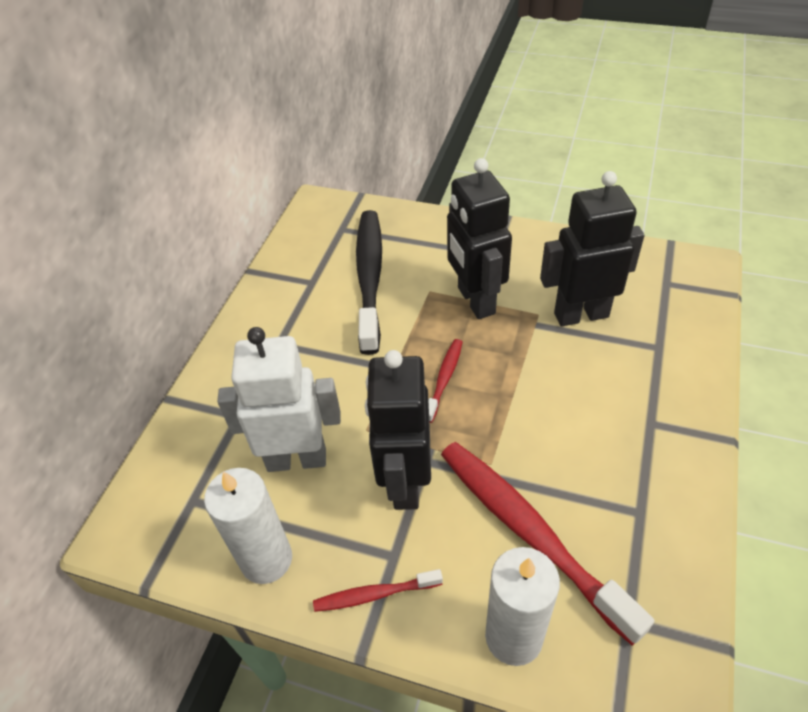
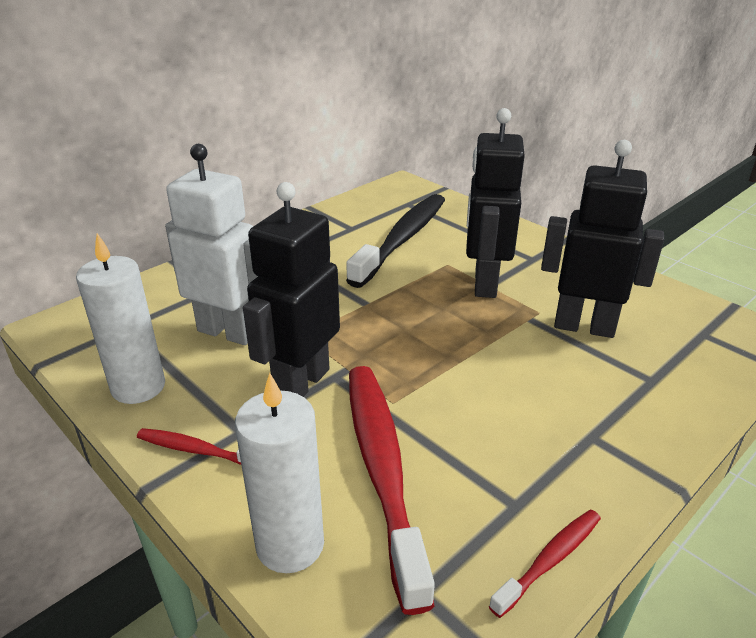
camera: 25 degrees right, 15 degrees down
(444, 379) = (405, 326): red toothbrush -> red toothbrush (550, 560)

